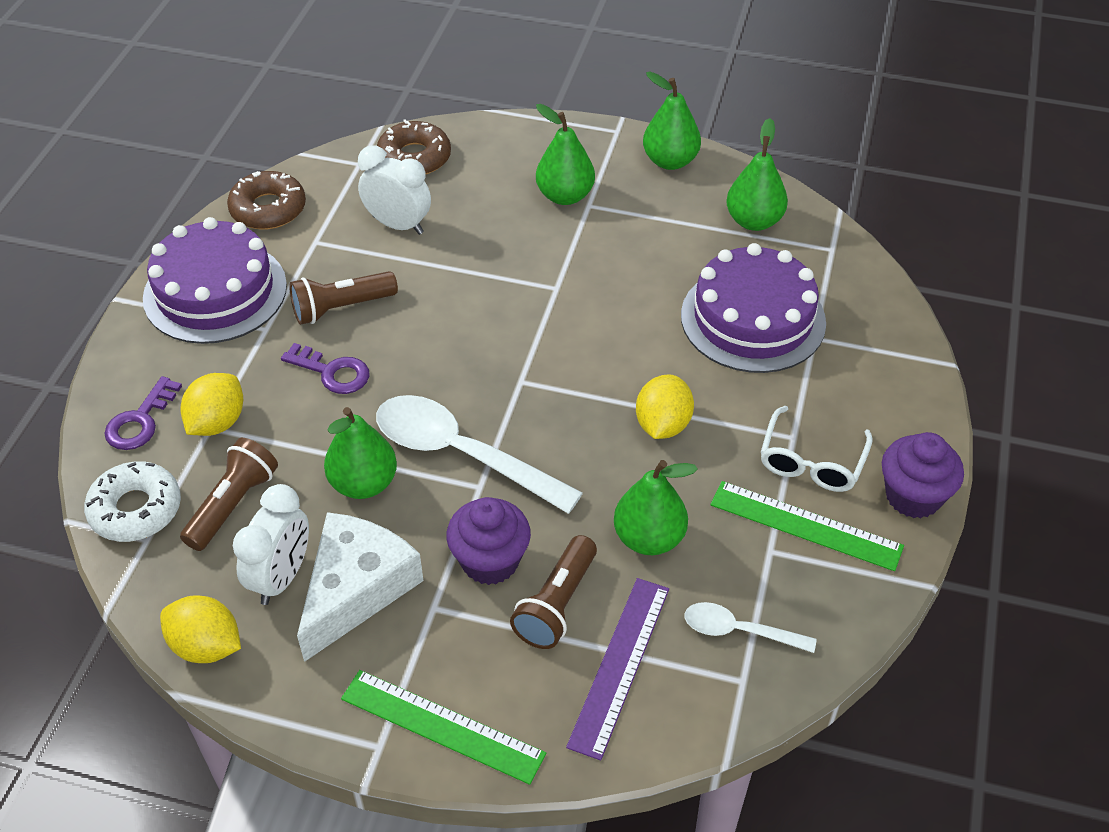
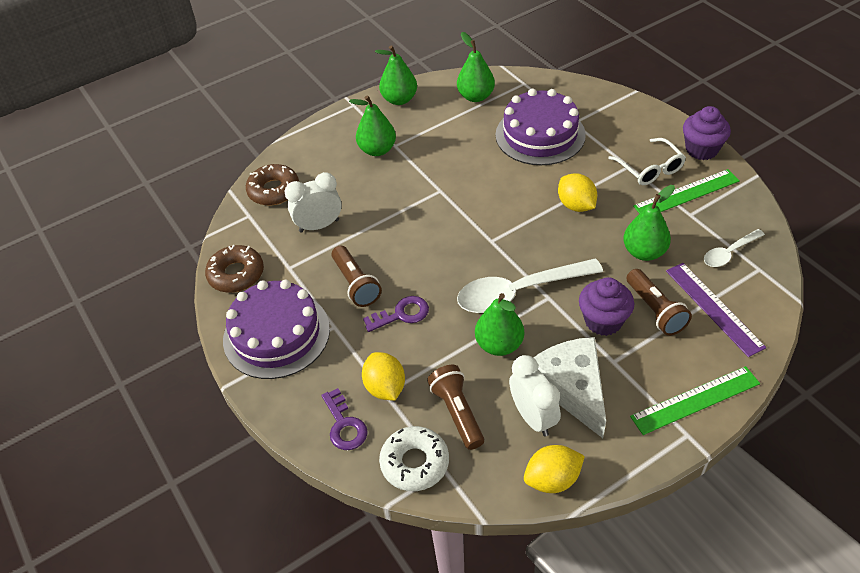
camera: 45 degrees left, 0 degrees up
(341, 308) = (356, 284): brown flashlight -> brown flashlight turned 45 degrees counterclockwise

